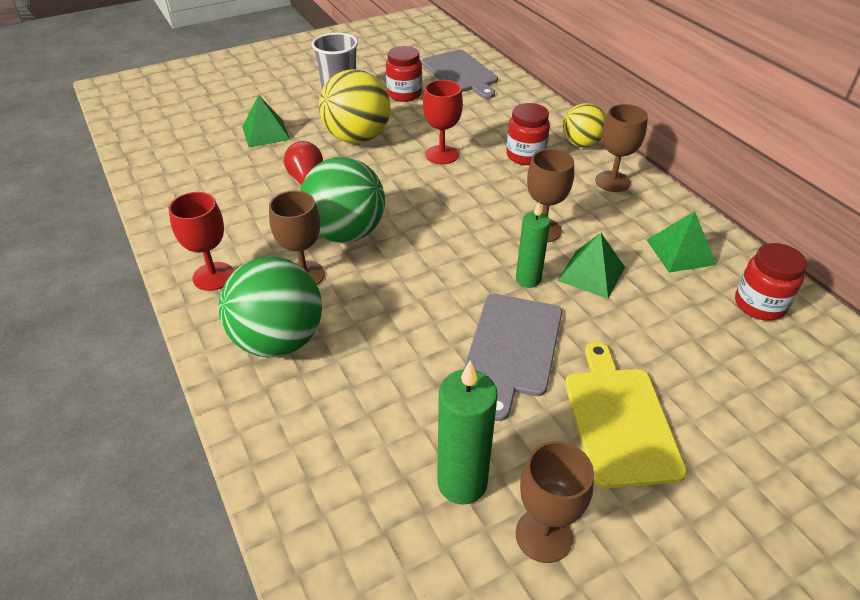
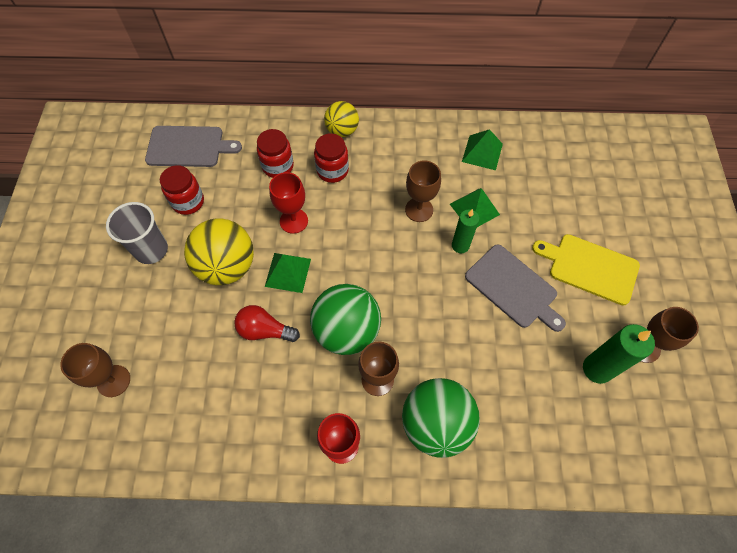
camera: 60 degrees left, 20 degrees up
(266, 133) = (166, 333): green pyramid -> green pyramid (288, 272)
(612, 181) = (395, 141): brown goblet -> brown goblet (113, 381)
(759, 305) = (543, 147): red jar -> red jar (278, 166)

